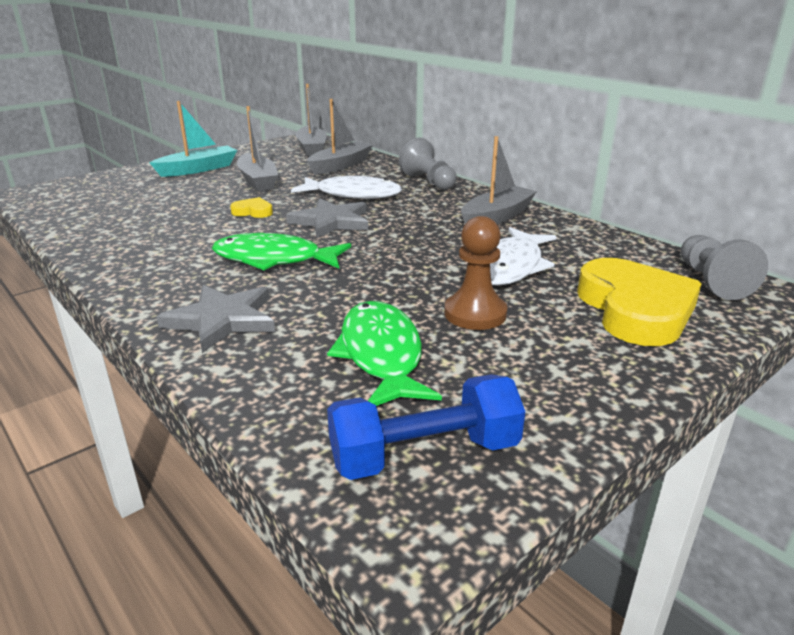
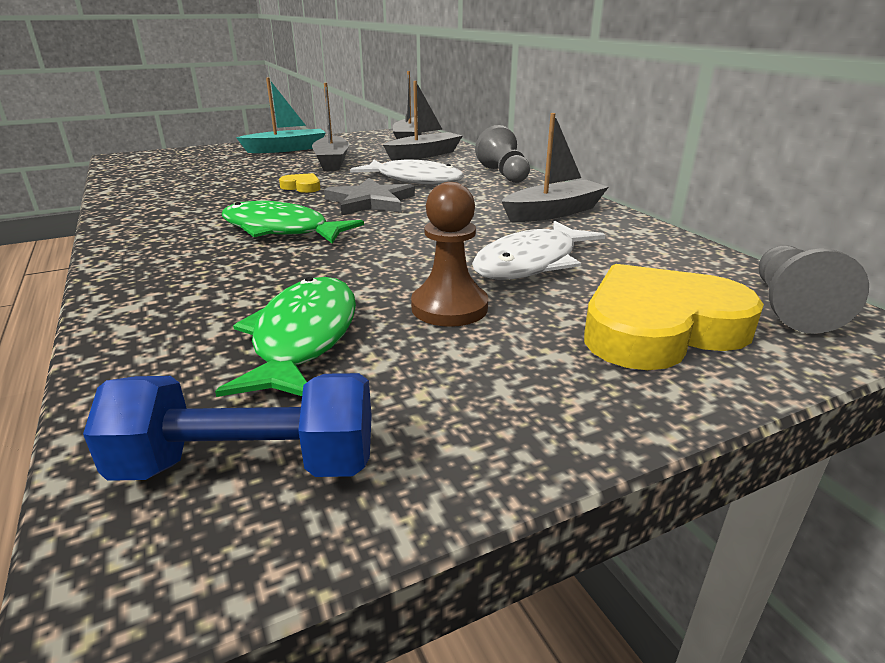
camera: 15 degrees right, 0 degrees up
(222, 320) = (174, 280): grey star -> none
(635, 309) = (659, 328): yellow heart -> yellow heart turned 120 degrees counterclockwise

